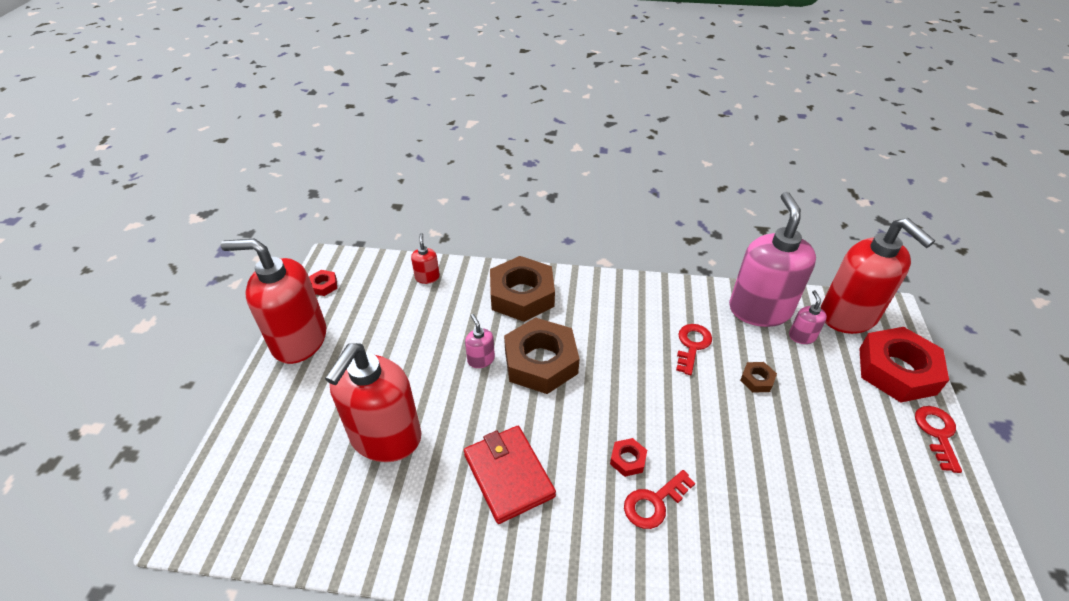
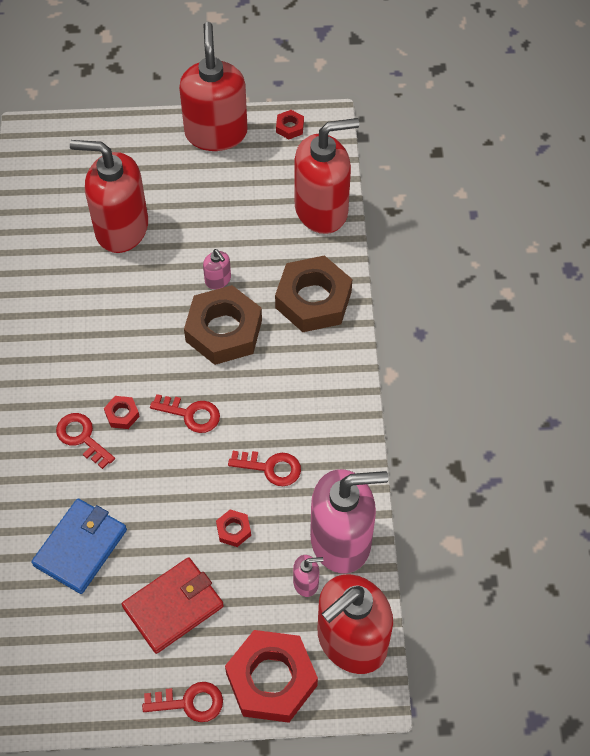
camera: 80 degrees right, 15 degrees up
(427, 277) = (322, 209): red soap dispenser -> red soap dispenser, size x2.42
(481, 359) = (218, 280): pink soap dispenser -> pink soap dispenser turned 90 degrees clockwise
(508, 475) = (96, 325): red wallet -> red wallet (173, 606)
(632, 398) = (191, 414): none -> red key
(757, 380) = (233, 530): brown nut -> red nut
(790, 516) = (80, 547): none -> blue wallet

